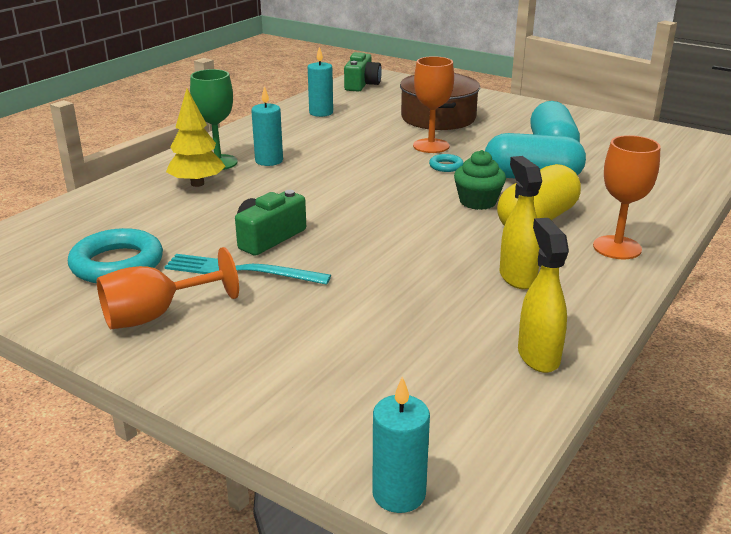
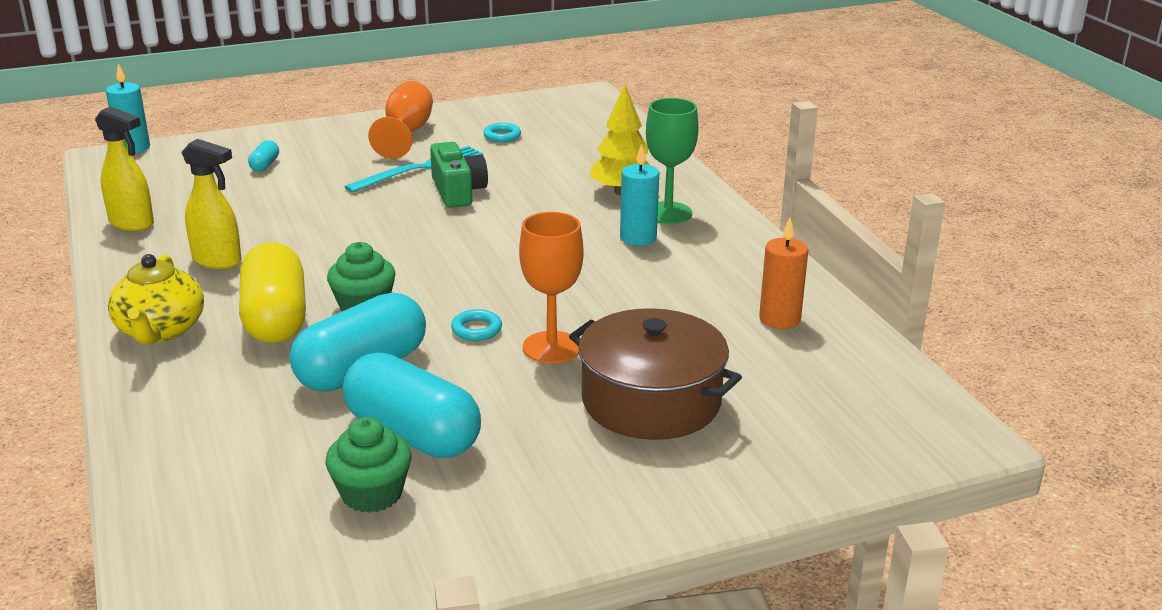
camera: 125 degrees right, 0 degrees up
(117, 264) = (502, 136): turquoise ring -> turquoise ring, size x0.47
(321, 113) = (779, 319): turquoise candle -> orange candle
(328, 357) = (265, 165): none -> turquoise capsule
(362, 84) = (901, 403): green camera -> none
(600, 142) = (372, 494): none -> green cupcake
(617, 247) = (161, 331): orange goblet -> yellow teapot

